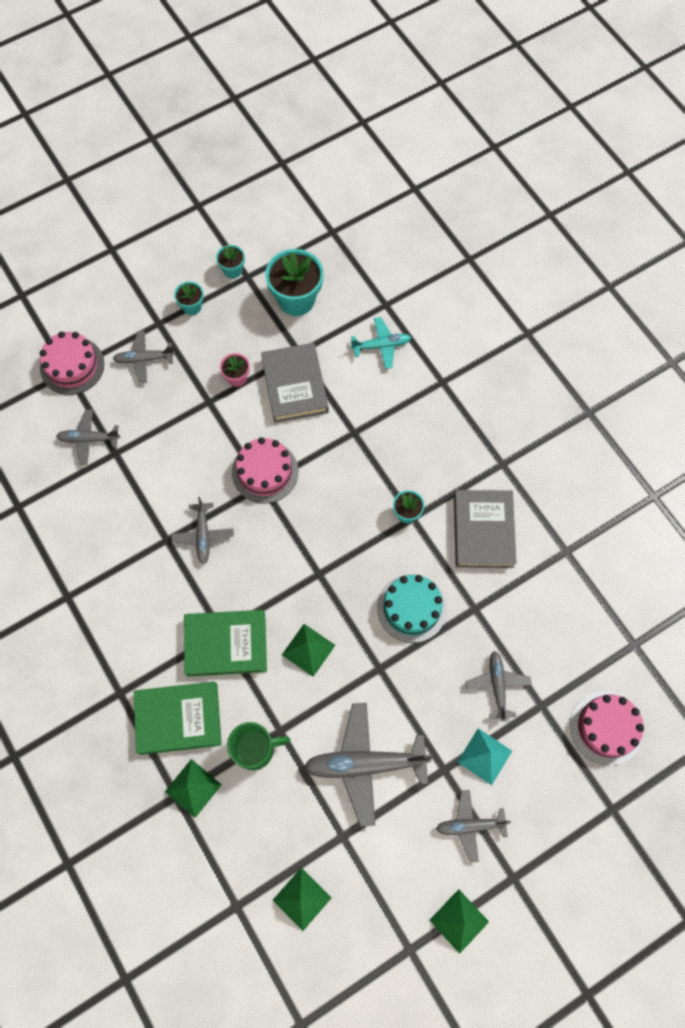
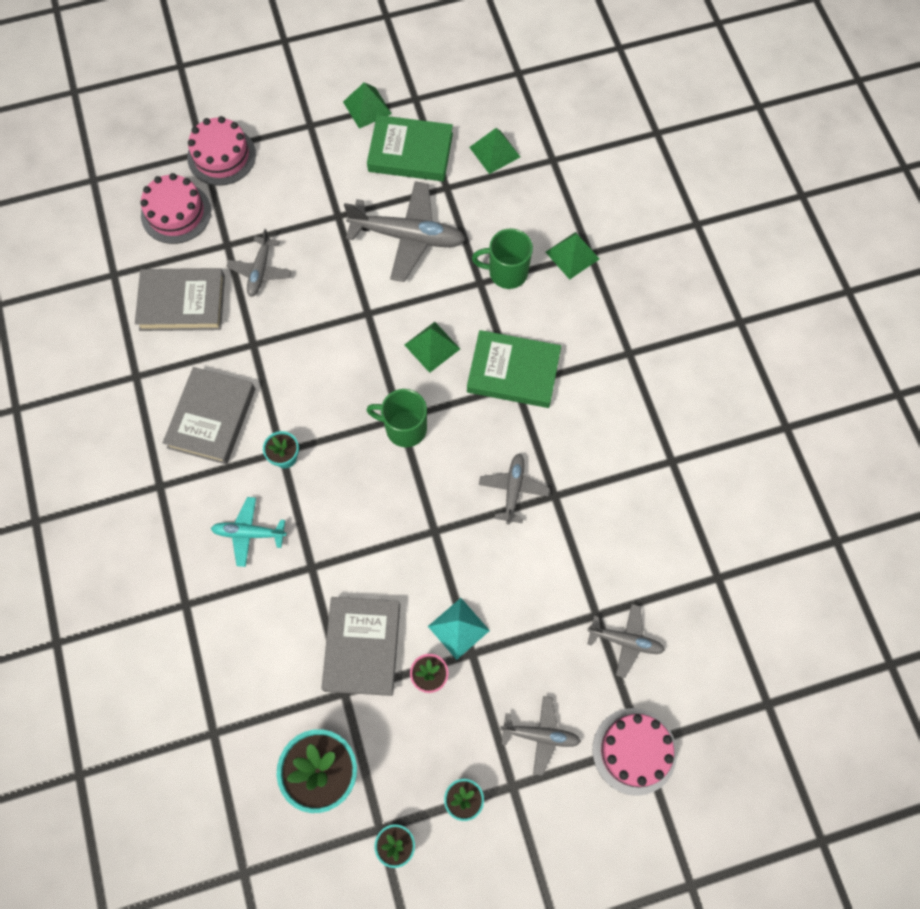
camera: 165 degrees left, 0 degrees up
(178, 719) = (575, 316): green book -> green book (410, 152)
(265, 472) = (427, 545): pink cake -> pink cake (221, 156)
(311, 565) = (404, 428): none -> green mug
(381, 346) = (239, 673): turquoise plane -> turquoise plane (249, 533)
(411, 608) = (315, 360): turquoise cake -> none
(469, 826) = (331, 169): grey plane -> none
(484, 756) = (296, 217): turquoise pyramid -> turquoise pyramid (458, 628)
(556, 632) = (182, 303): none -> grey book

